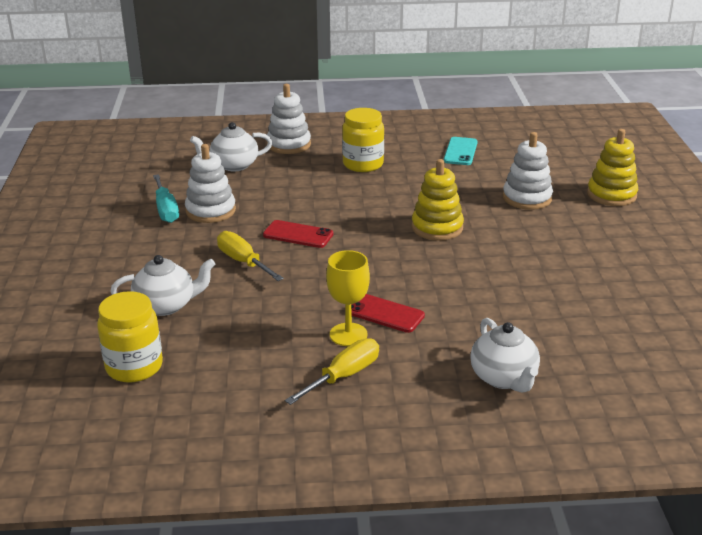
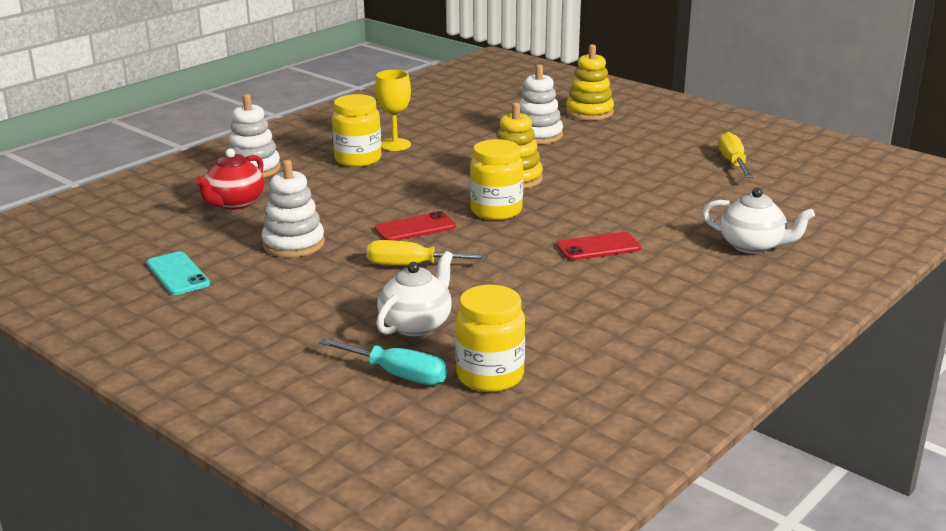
camera: 45 degrees left, 5 degrees down
(166, 210) = (245, 261): turquoise screwdriver -> turquoise screwdriver (397, 374)
(233, 165) = (234, 203): white teapot -> red teapot
(344, 376) = (656, 297): yellow screwdriver -> yellow screwdriver (733, 163)
(348, 334) = (603, 272): yellow goblet -> yellow goblet (395, 145)
(373, 247) = (496, 211): none -> yellow jar
(460, 151) = (420, 123): turquoise phone -> turquoise phone (178, 274)

